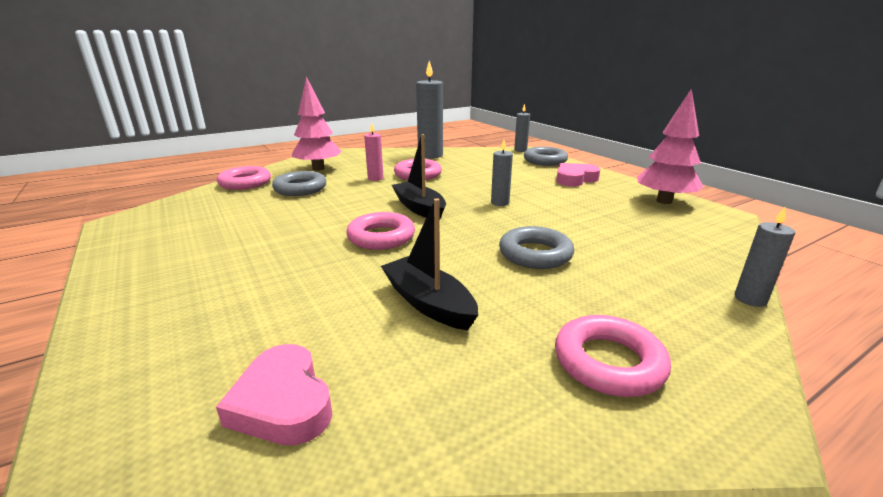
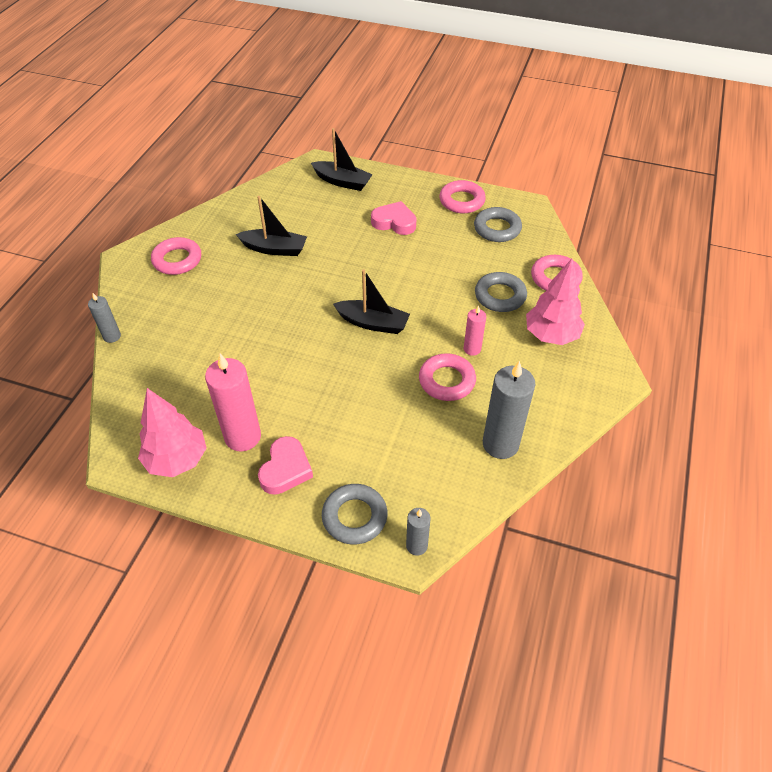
camera: 140 degrees right, 25 degrees up
(169, 356) = (342, 182): none -> black boat
(283, 402) = (280, 192): pink heart -> pink heart (394, 222)
(381, 237) = (356, 278): pink ring -> pink ring (462, 201)
(500, 203) = (320, 368): grey candle -> none
(535, 254) = (247, 313): grey ring -> grey ring (497, 228)
(599, 195) = (243, 437): none -> pink candle

